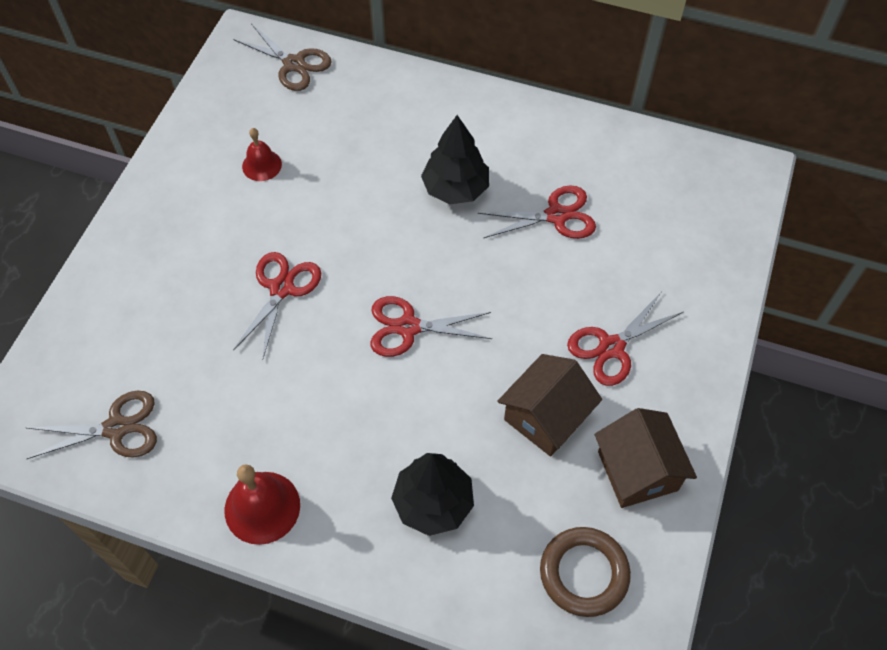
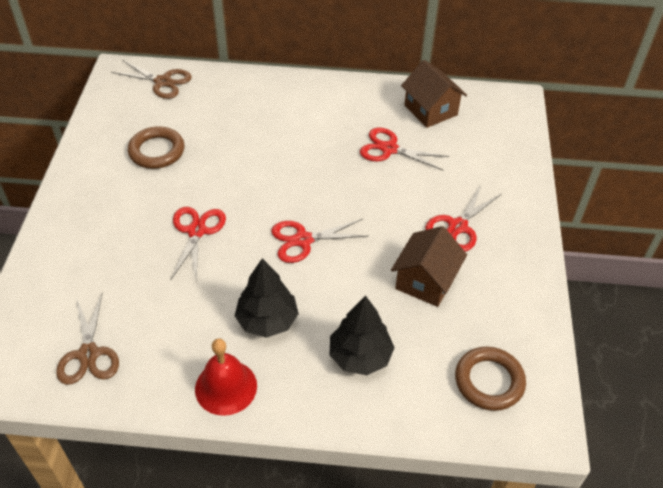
camera: 15 degrees left, 10 degrees down
(116, 428) = (88, 354): brown scissors -> brown scissors turned 105 degrees clockwise
(262, 165) = (157, 151): red bell -> brown ring
(455, 189) = (310, 143): black tree -> black tree (267, 320)
(556, 216) = (389, 149): red scissors -> red scissors turned 135 degrees counterclockwise
(637, 471) = (504, 304): brown house -> brown house (430, 110)

